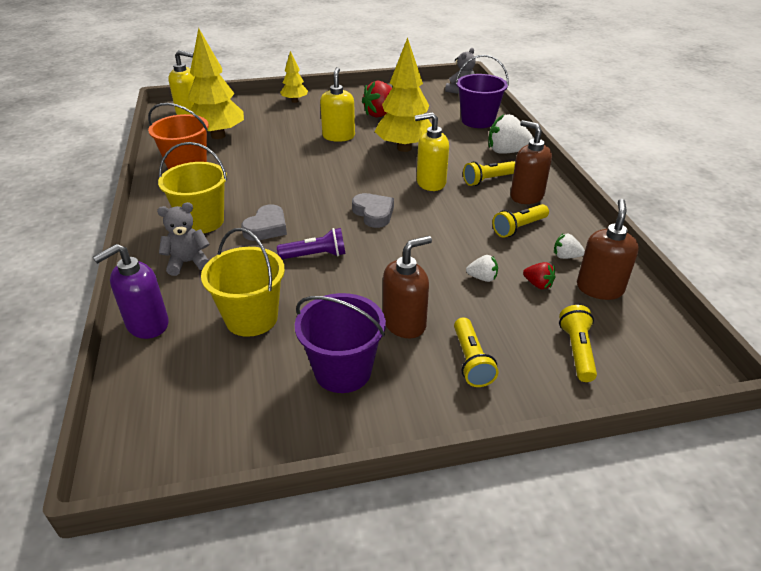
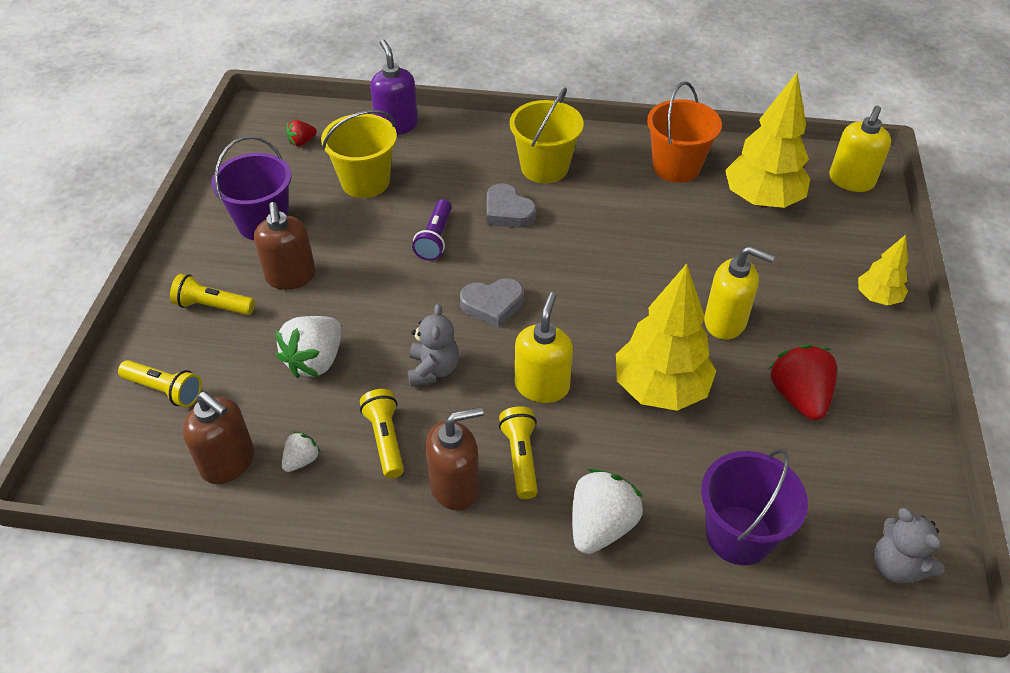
camera: 110 degrees right, 10 degrees up
(188, 262) = (473, 153): grey teddy bear -> grey teddy bear (433, 369)
(482, 278) = (315, 361): white strawberry -> white strawberry, size x1.93
(538, 284) = (273, 406): red strawberry -> red strawberry (302, 142)

